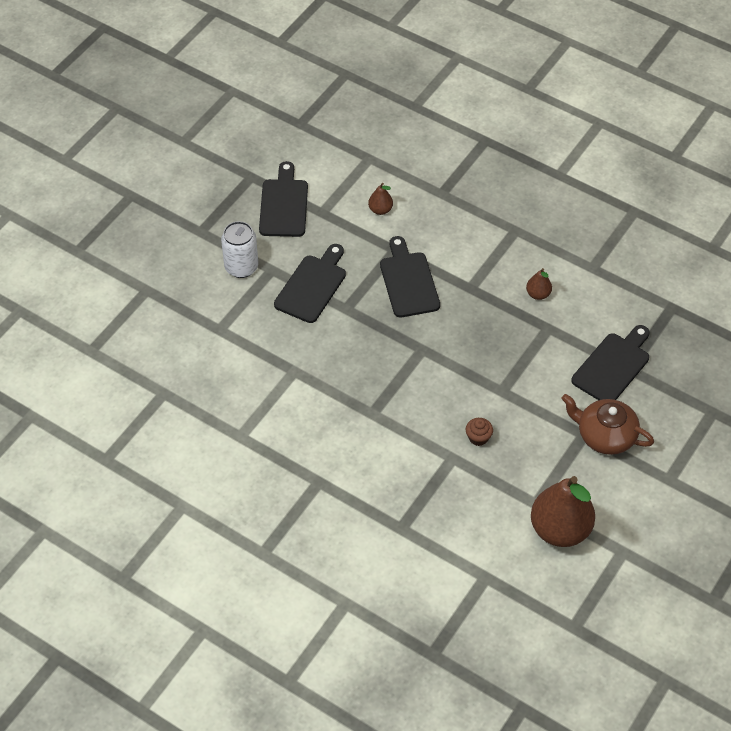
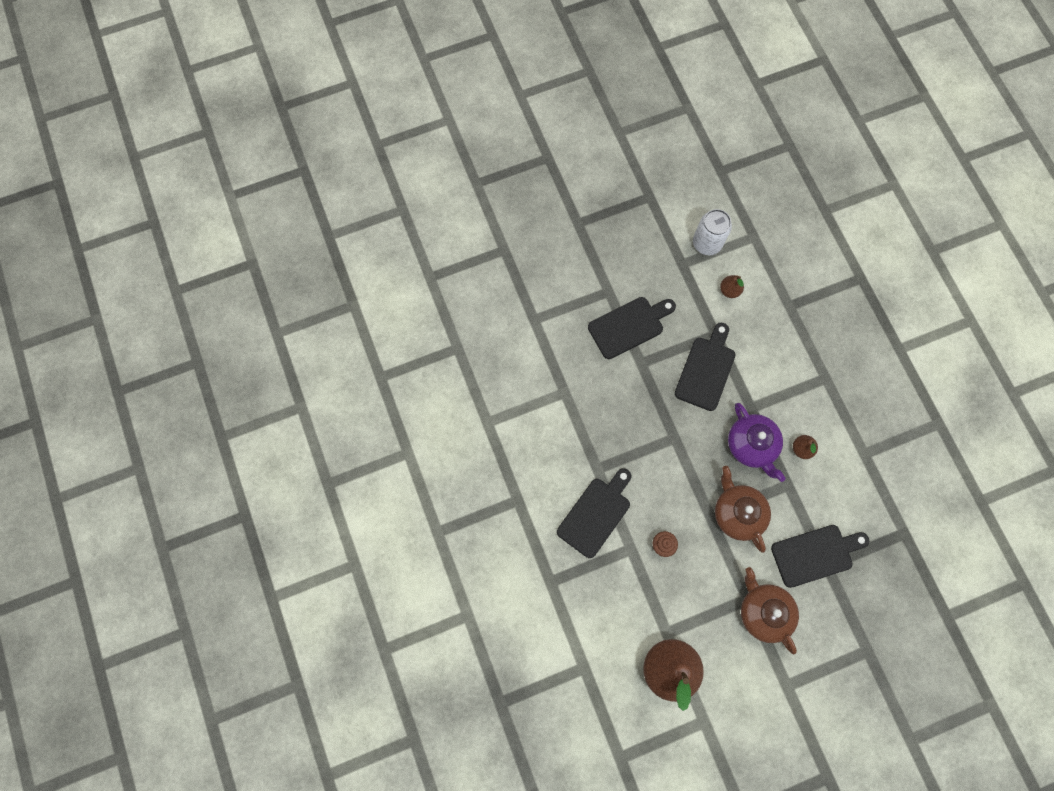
camera: 35 degrees right, 20 degrees up
(241, 267) = (587, 274): white can -> white can (707, 243)
(284, 205) = (657, 238): black cutting board -> black cutting board (596, 514)
(494, 316) = (752, 445): none -> purple teapot
(523, 374) = (737, 513): none -> brown teapot

